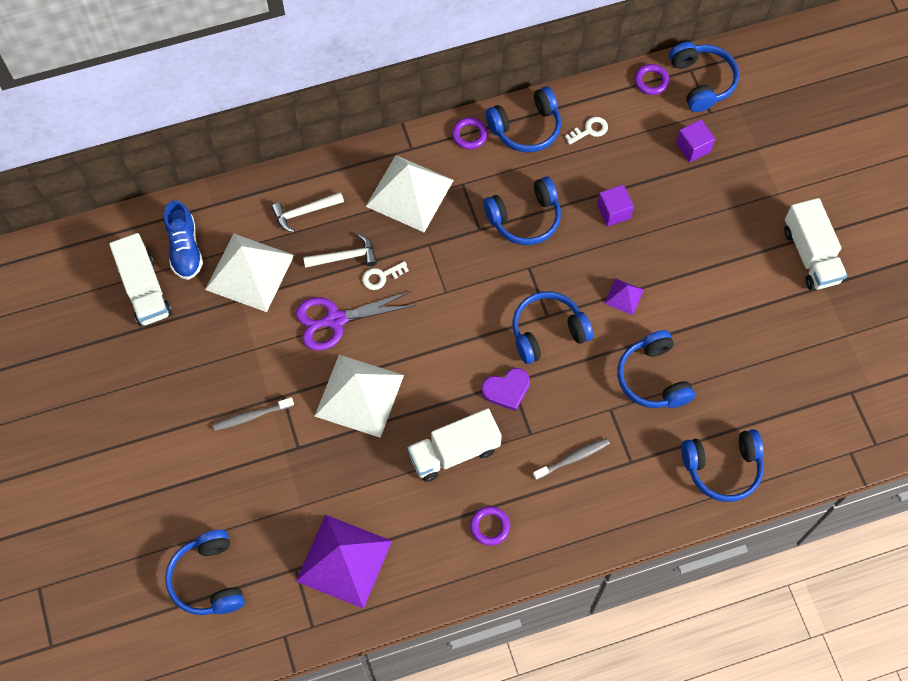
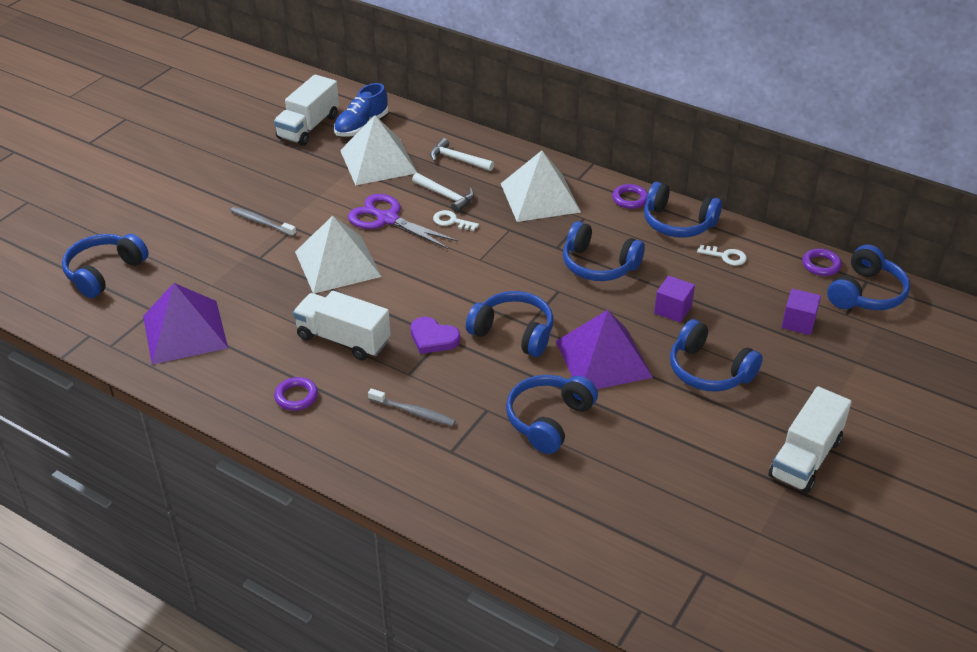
camera: 50 degrees right, 25 degrees down
(624, 296) = (603, 359): purple pyramid -> purple pyramid, size x2.20
(722, 468) = (514, 518): blue headphones -> blue headphones (709, 371)

